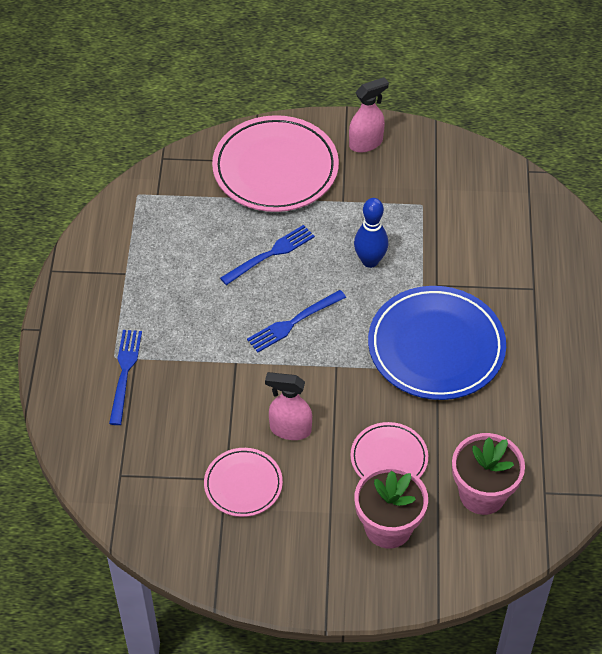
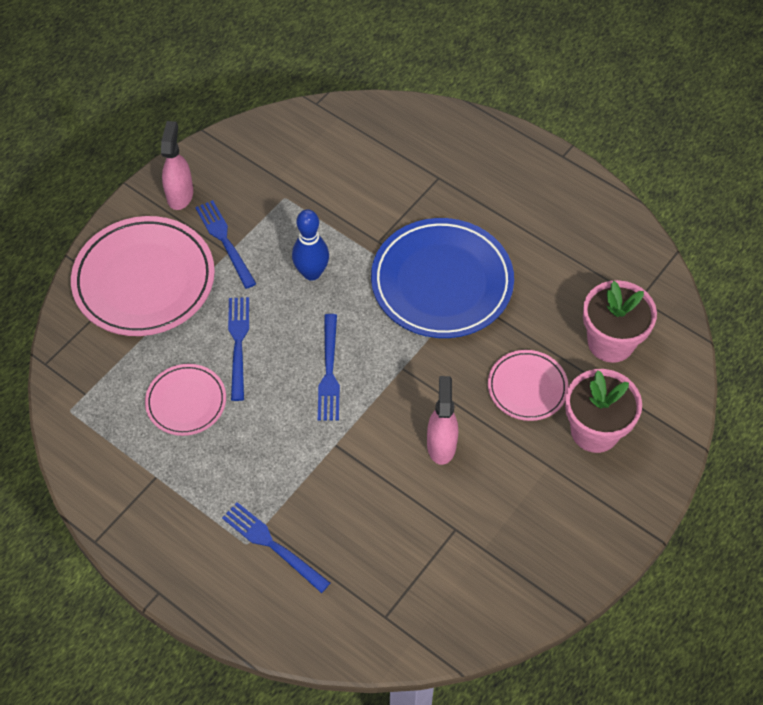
camera: 55 degrees left, 5 degrees up
(243, 484) = (471, 517): pink plate -> pink plate (186, 402)
(290, 429) = (441, 445): pink spray bottle -> pink spray bottle turned 135 degrees clockwise
(350, 192) = (224, 240): none -> blue fork

